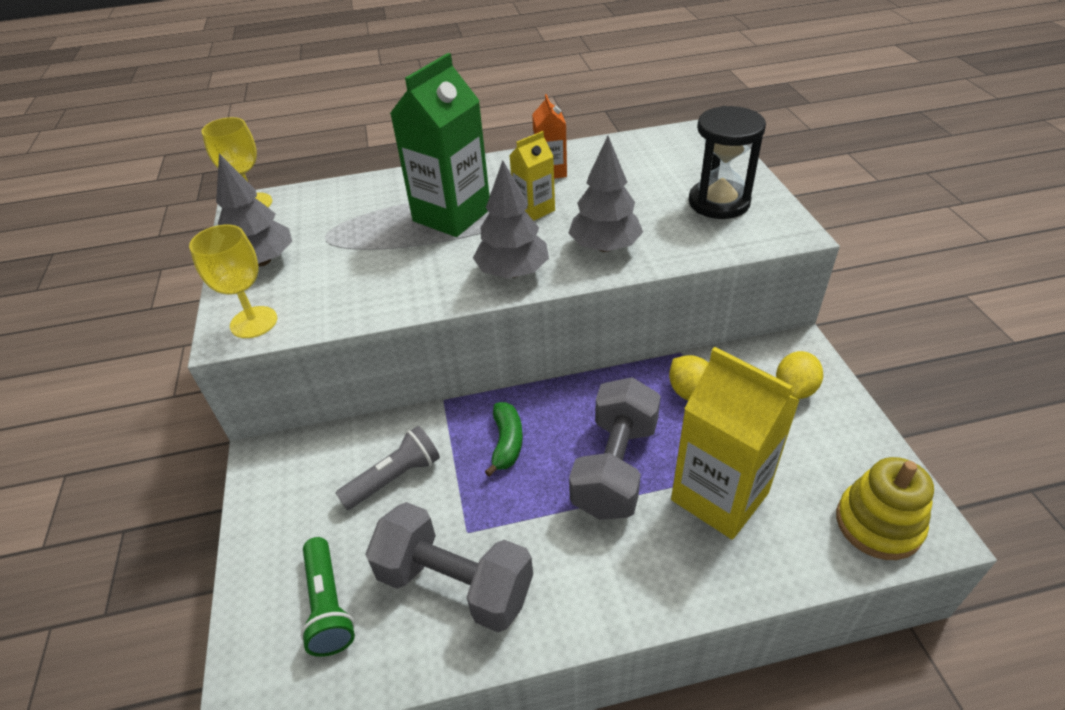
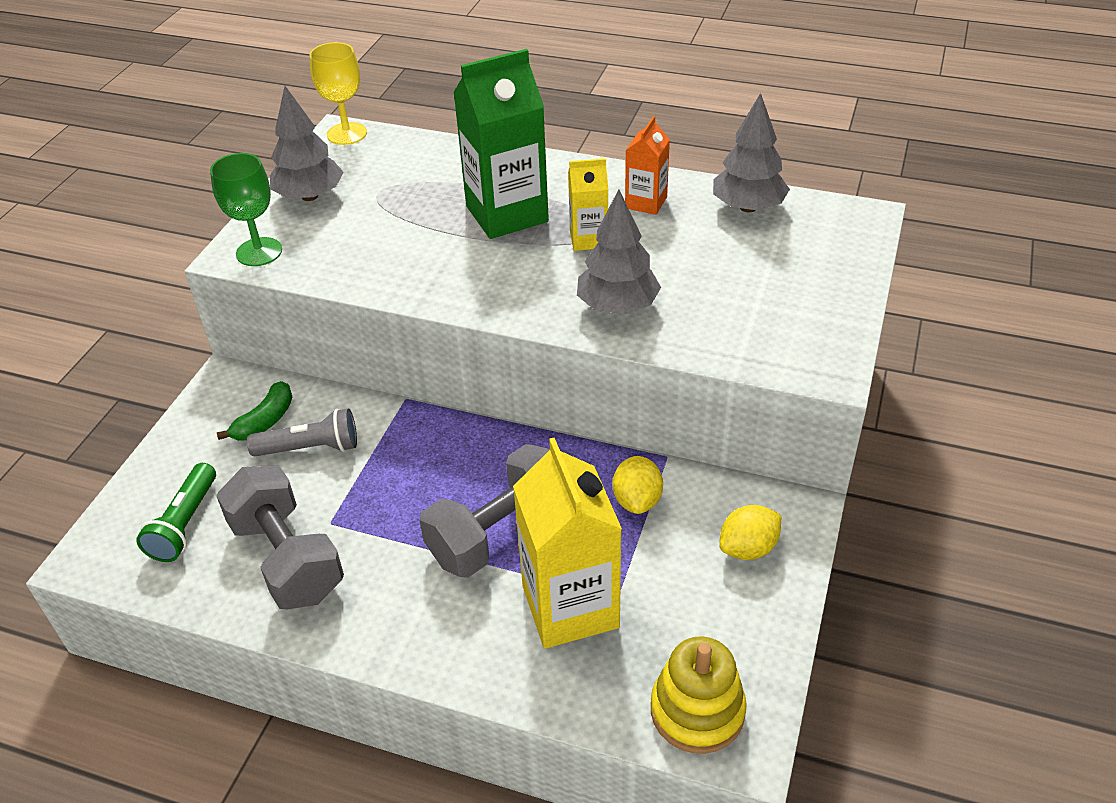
camera: 30 degrees right, 0 degrees up
(254, 322) = (259, 252): yellow goblet -> green goblet
(506, 443) = (426, 464): green banana -> green banana (265, 421)
(513, 272) = (507, 296): grey tree -> grey tree (748, 207)
(719, 202) = (785, 306): black hourglass -> none

